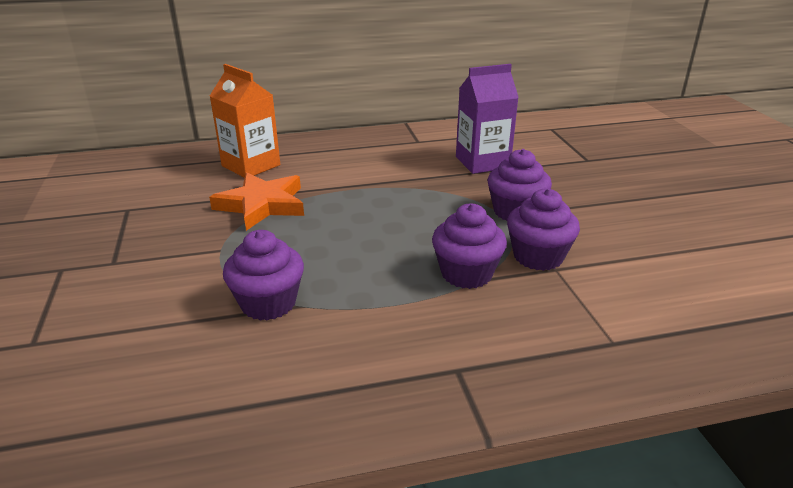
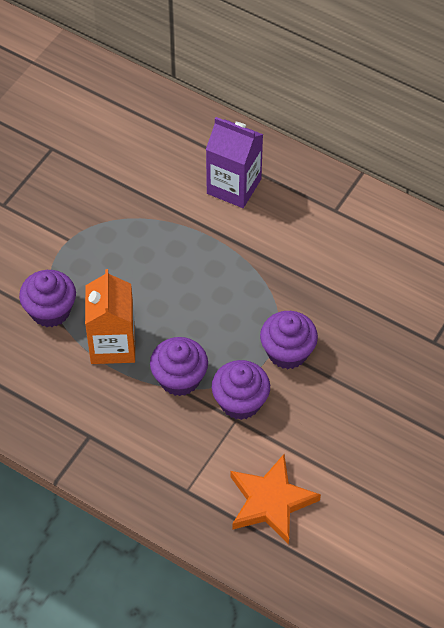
camera: 45 degrees right, 25 degrees up
(251, 165) = (174, 150): orange carton -> orange carton (113, 344)
(262, 205) = (135, 209): orange star -> orange star (270, 501)
(482, 162) = (346, 279): purple carton -> purple carton (234, 186)

